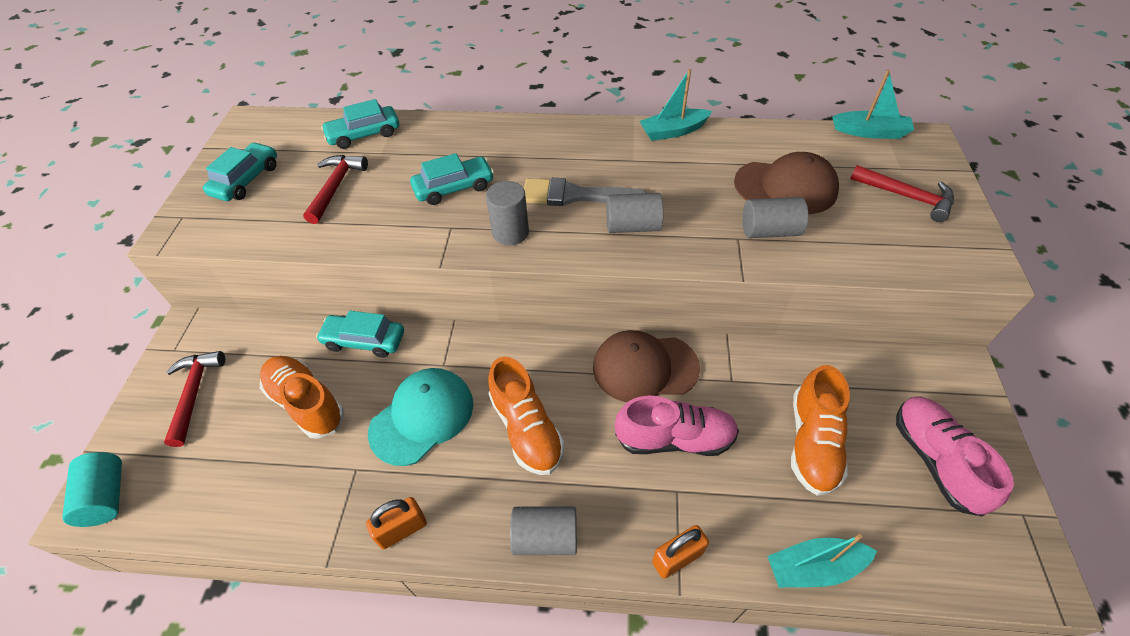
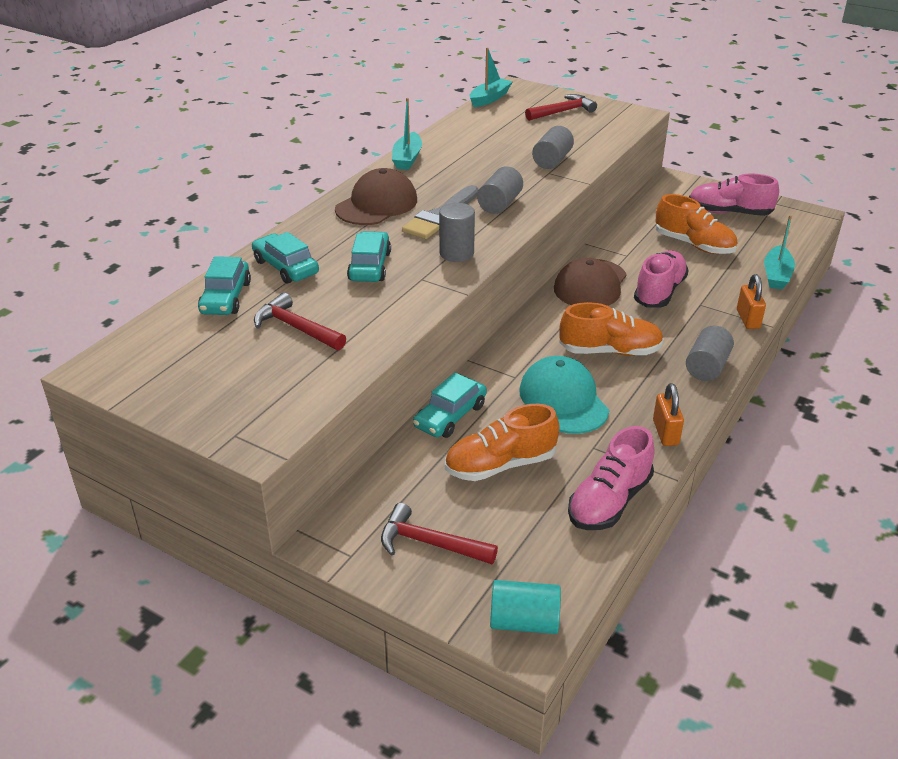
camera: 65 degrees left, 15 degrees down
(246, 180) = (217, 382): turquoise car -> turquoise car (286, 267)
(276, 511) = (609, 501): none -> pink shoe
(785, 187) = (515, 142): brown cap -> brown cap (377, 204)

